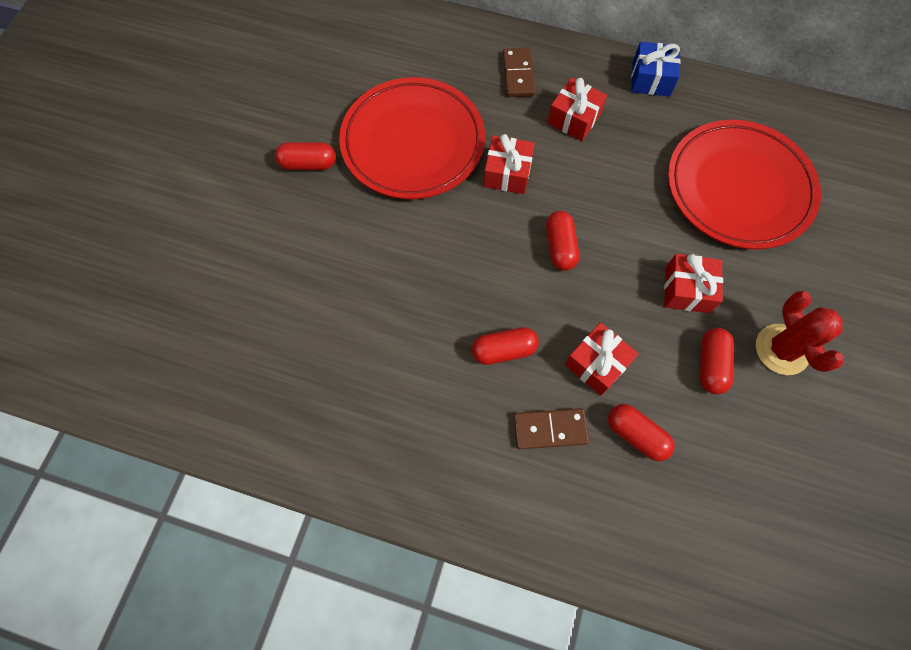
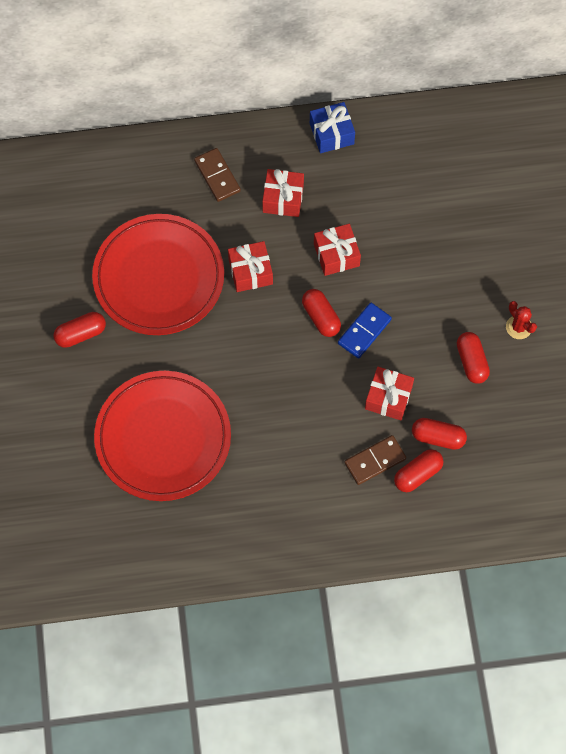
camera: 25 degrees left, 0 degrees up
(503, 350) = (315, 418): red capsule -> red capsule (417, 474)
(601, 281) = (364, 331): none -> blue domino
(687, 290) = (432, 310): red gift -> red gift (336, 255)
(738, 188) = (440, 206): red plate -> red plate (163, 438)
(782, 349) = (518, 327): red cactus -> red cactus, size x0.60

